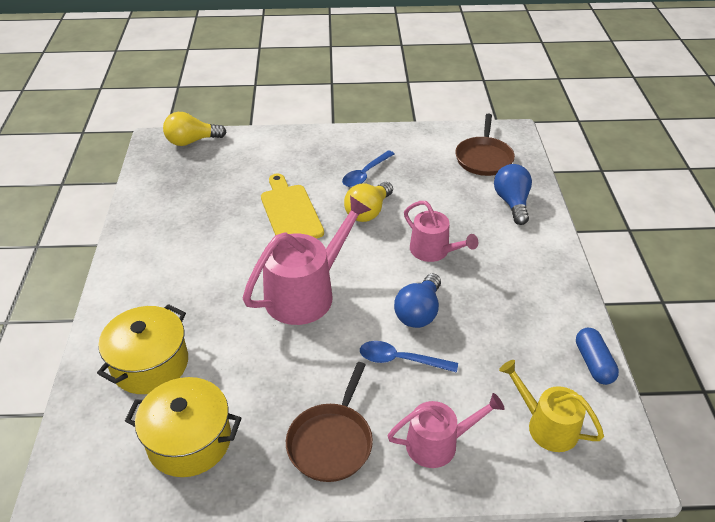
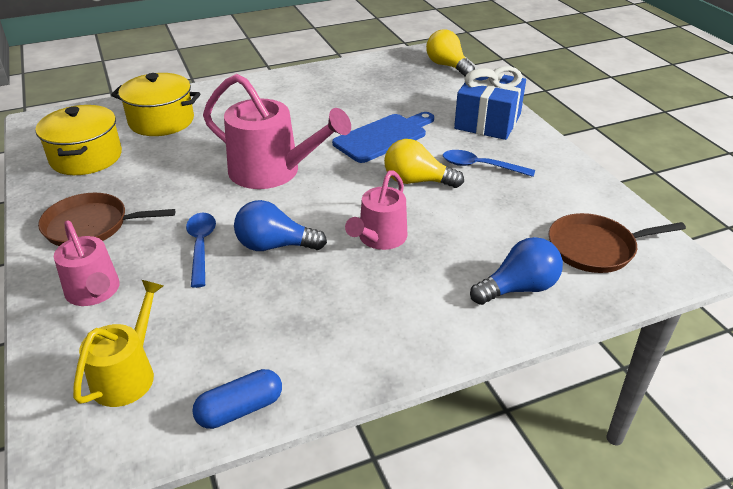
camera: 70 degrees right, 5 degrees down
(290, 212) = (383, 137): yellow cutting board -> blue cutting board
(303, 150) = (487, 121): none -> blue gift

